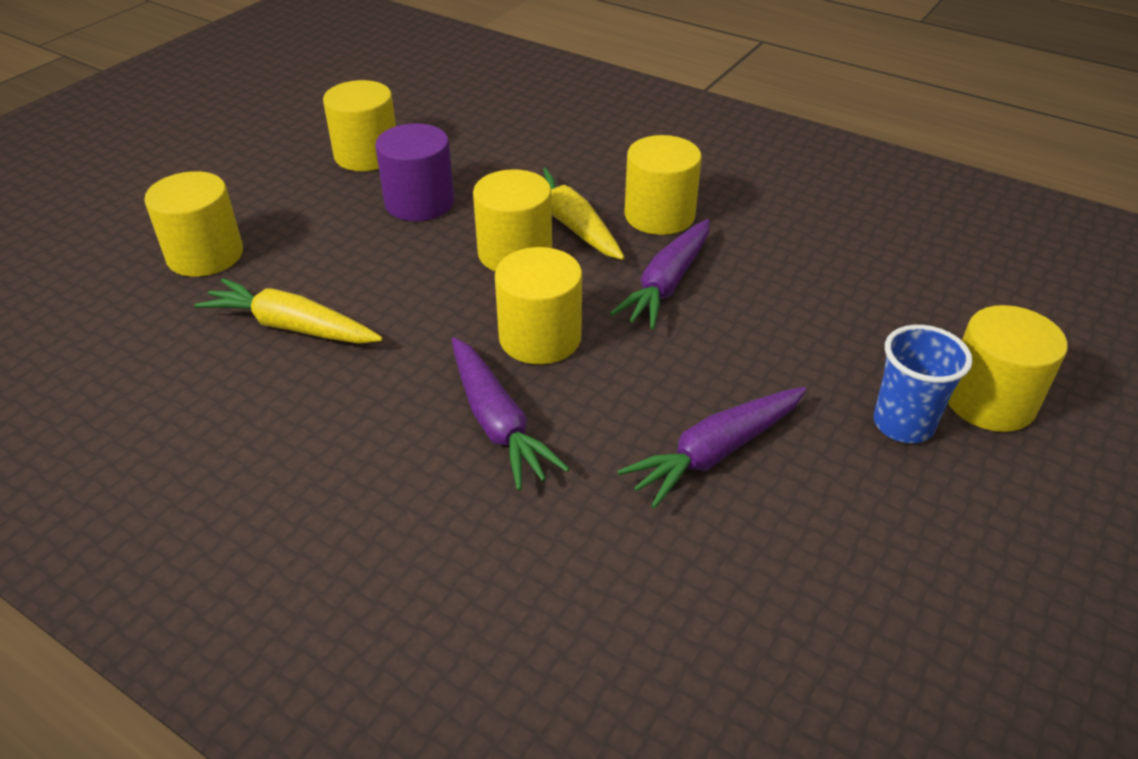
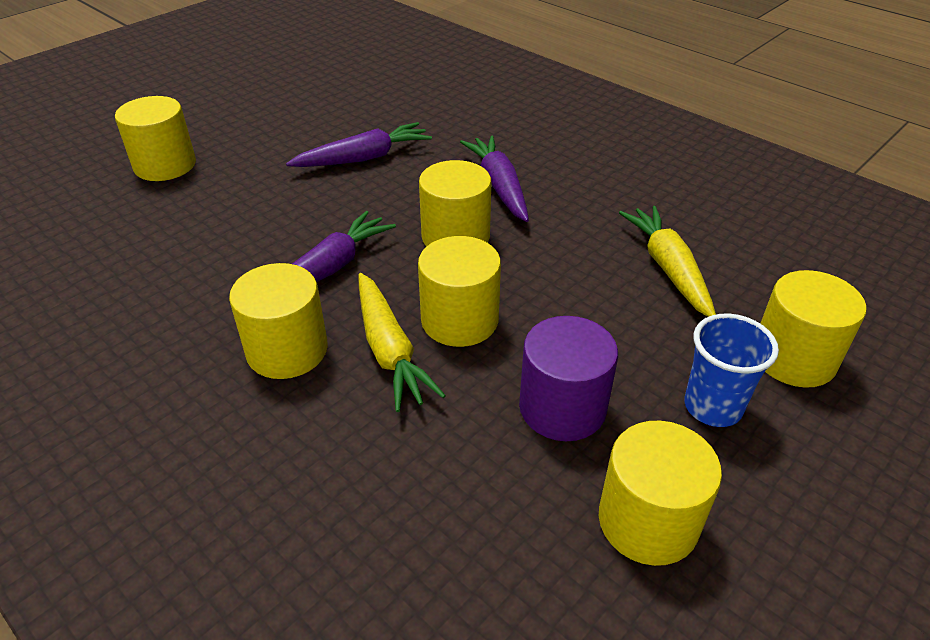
camera: 170 degrees left, 0 degrees up
(291, 327) = (668, 268): yellow carrot -> yellow carrot turned 135 degrees counterclockwise
(903, 424) = (235, 159): blue cup -> blue cup (712, 407)

